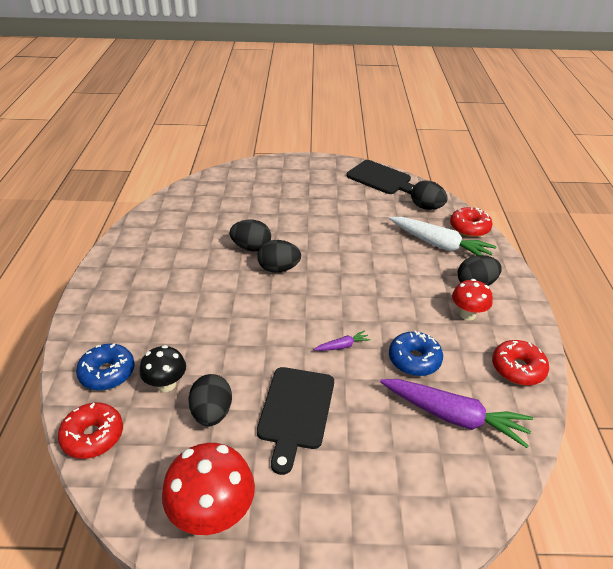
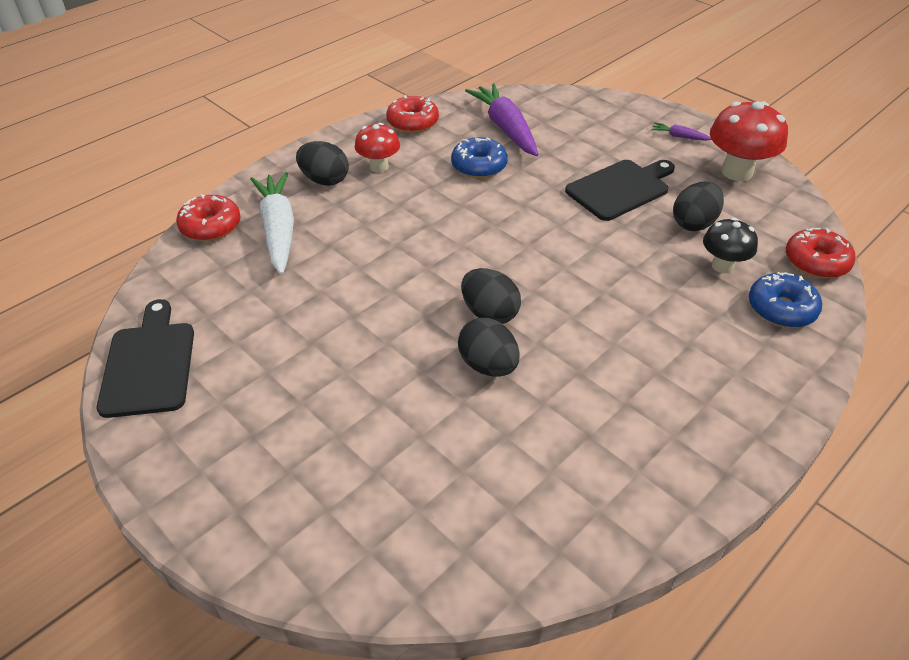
camera: 135 degrees left, 5 degrees up
(342, 346) = (524, 206): purple carrot -> purple carrot (679, 136)
(426, 207) = (195, 279): black egg -> none

